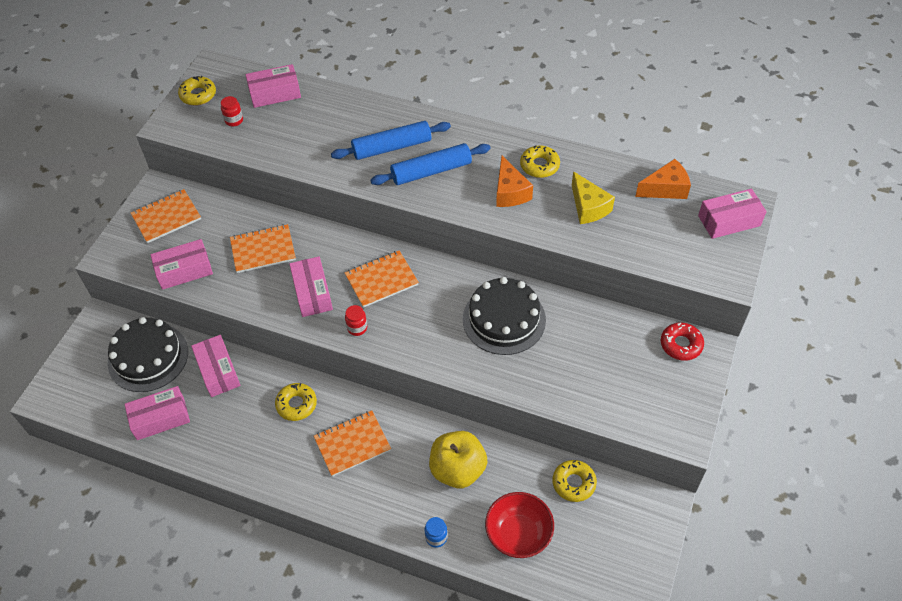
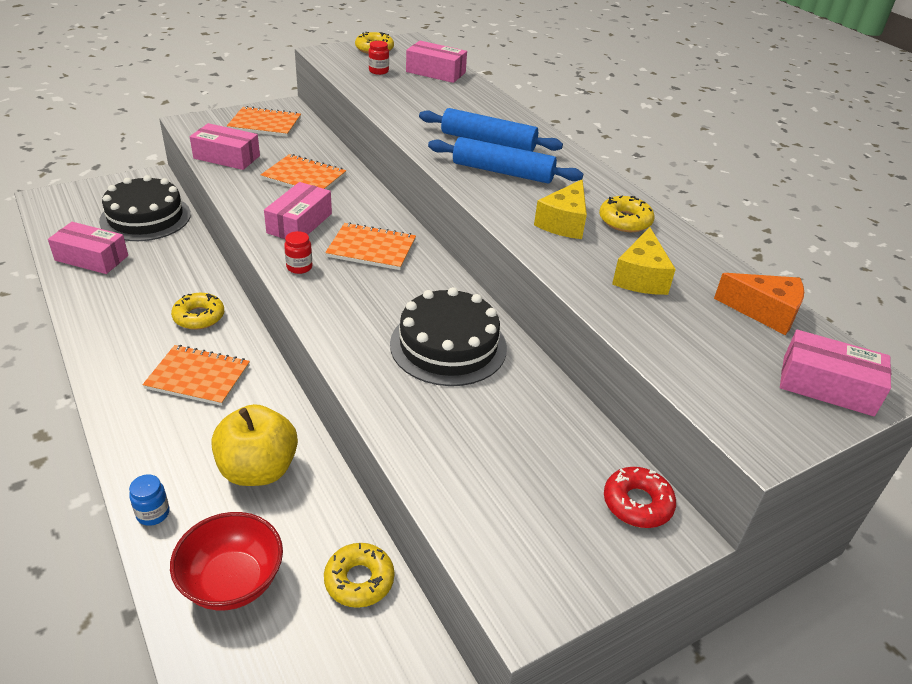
camera: 35 degrees right, 15 degrees down
(218, 371) = (177, 256): pink box -> none
(510, 192) = (564, 223): orange cheese -> yellow cheese

